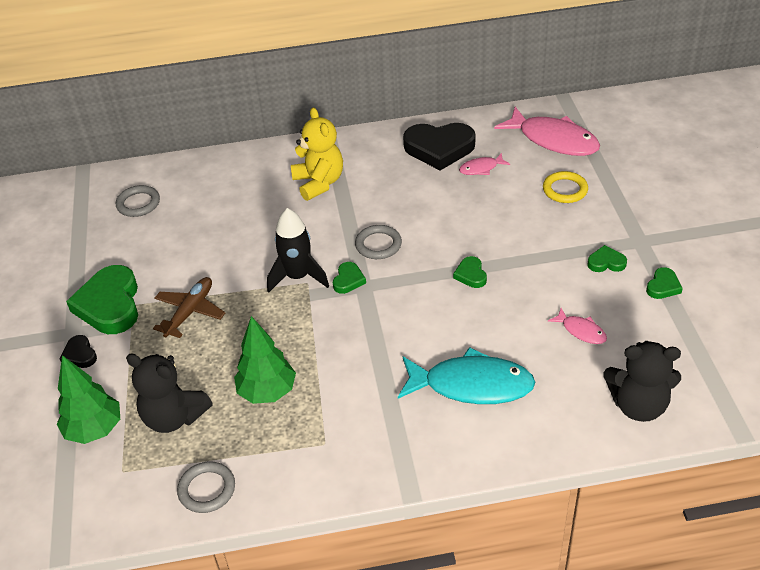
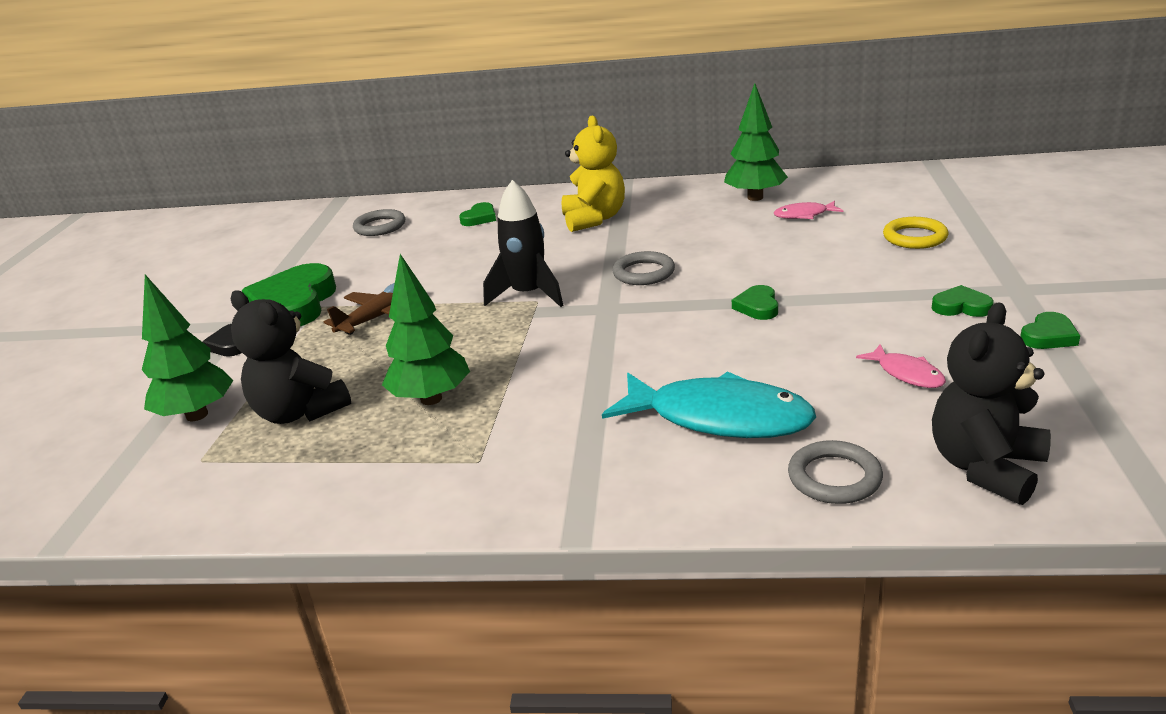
camera: 15 degrees right, 15 degrees down
(207, 489) = (292, 493): grey ring -> grey ring (834, 477)
(348, 280) = (590, 301): green heart -> green heart (479, 218)
(439, 148) = (755, 197): black heart -> green tree
(553, 140) = (909, 195): pink fish -> none
(638, 405) = (985, 467): black teddy bear -> black teddy bear turned 105 degrees clockwise

